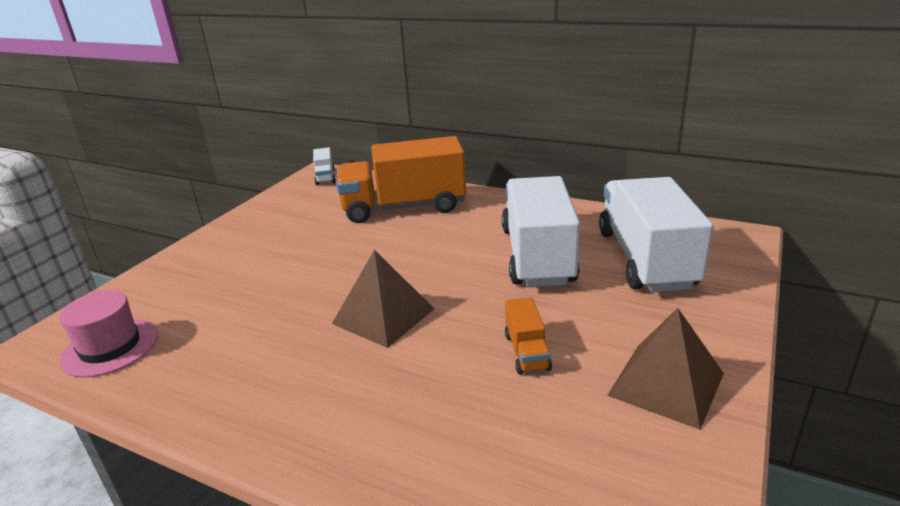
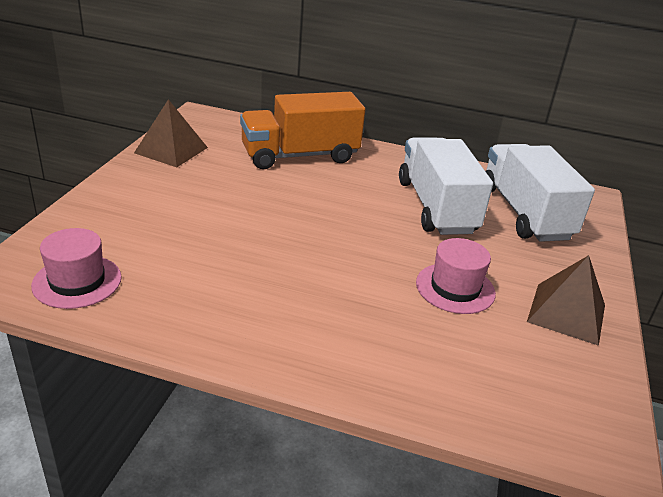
camera: 15 degrees left, 5 degrees up
(325, 177) = (208, 119): white truck -> none
(383, 316) = (324, 256): brown pyramid -> brown pyramid (171, 150)
(526, 352) = (455, 288): orange truck -> pink hat

